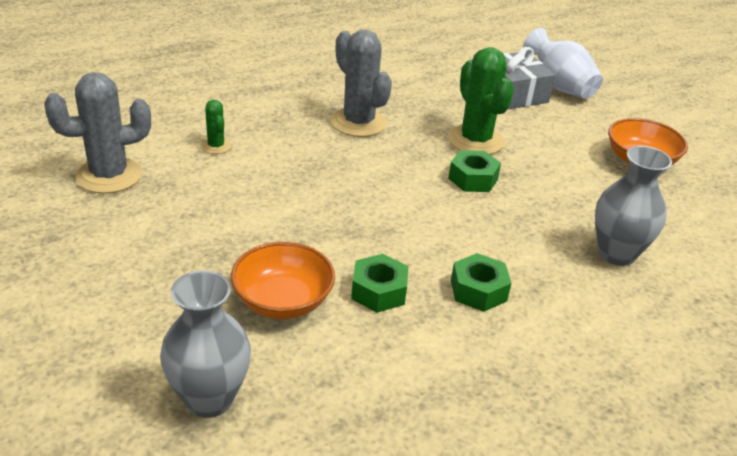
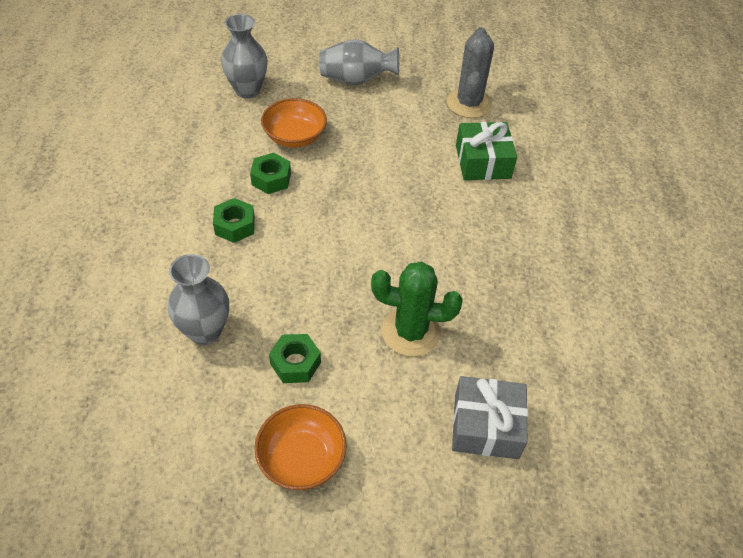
camera: 120 degrees right, 15 degrees up
(109, 285) = (356, 80): none -> grey vase
(216, 146) = (483, 162): green cactus -> green gift
(358, 123) = (481, 260): grey cactus -> none
(473, 179) = (354, 295): green nut -> green nut (295, 363)
(559, 86) = (484, 491): white vase -> none

